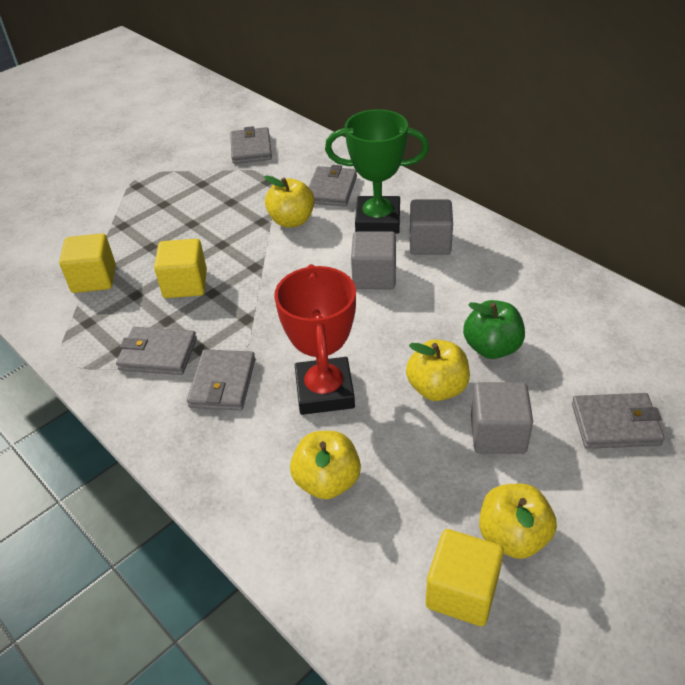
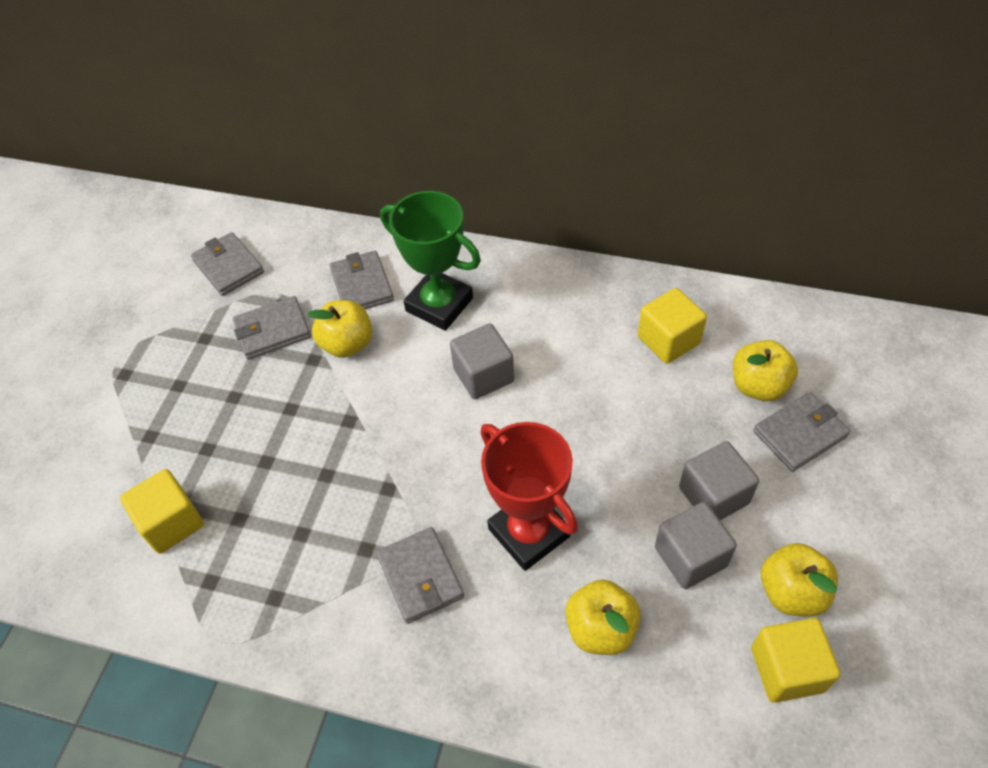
camera: 30 degrees left, 10 degrees up
(158, 354) = (324, 579): grey wallet -> grey wallet (272, 330)
(185, 284) = (287, 478): yellow cube -> yellow cube (668, 340)
(378, 220) = (439, 304): green trophy -> green trophy turned 60 degrees clockwise
(430, 243) = (511, 310): grey cube -> grey cube (690, 557)
(437, 388) = (630, 474): yellow apple -> yellow apple (758, 386)
(492, 348) = (648, 405): green apple -> none

